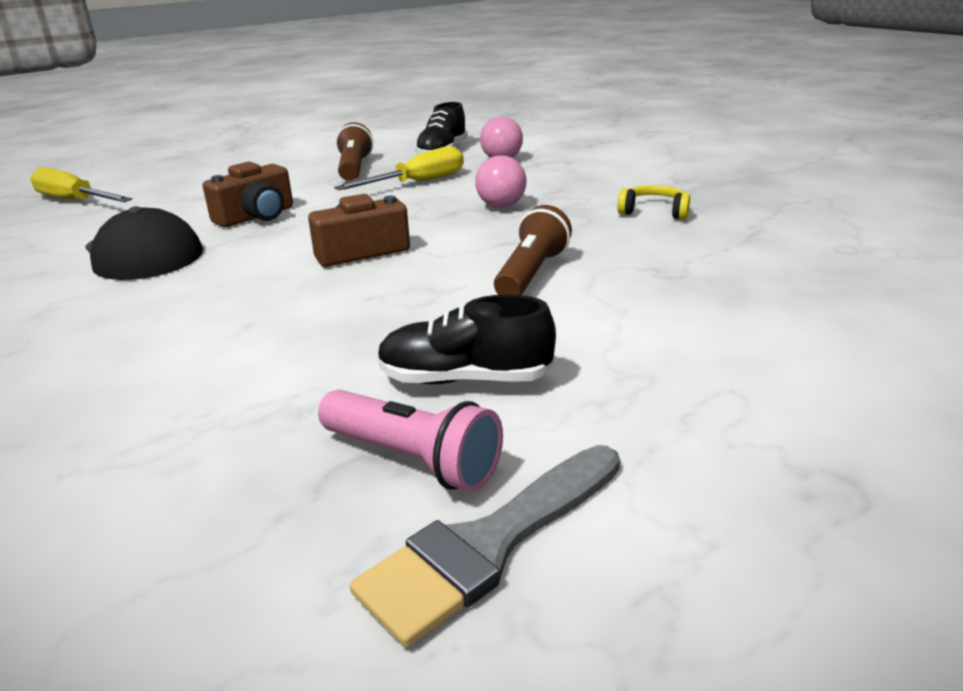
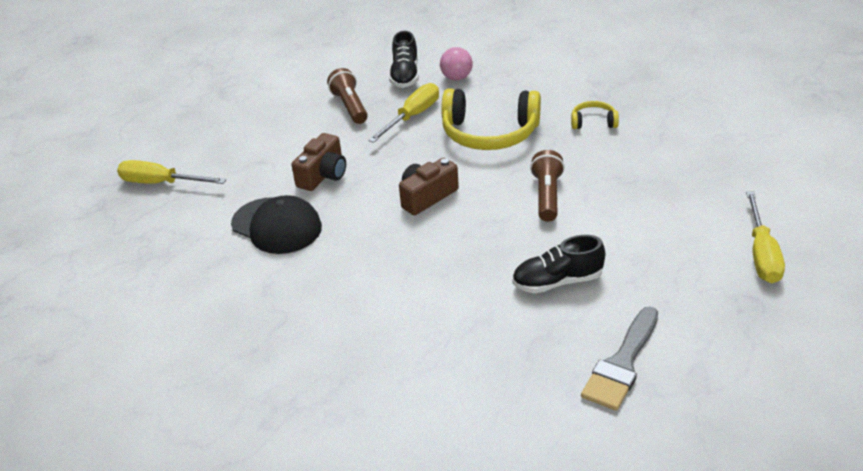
camera: 15 degrees left, 10 degrees up
(414, 460) = (563, 333): pink flashlight -> none
(501, 206) = (489, 133): pink ball -> yellow headphones
(885, 406) = (761, 254): none -> yellow screwdriver

